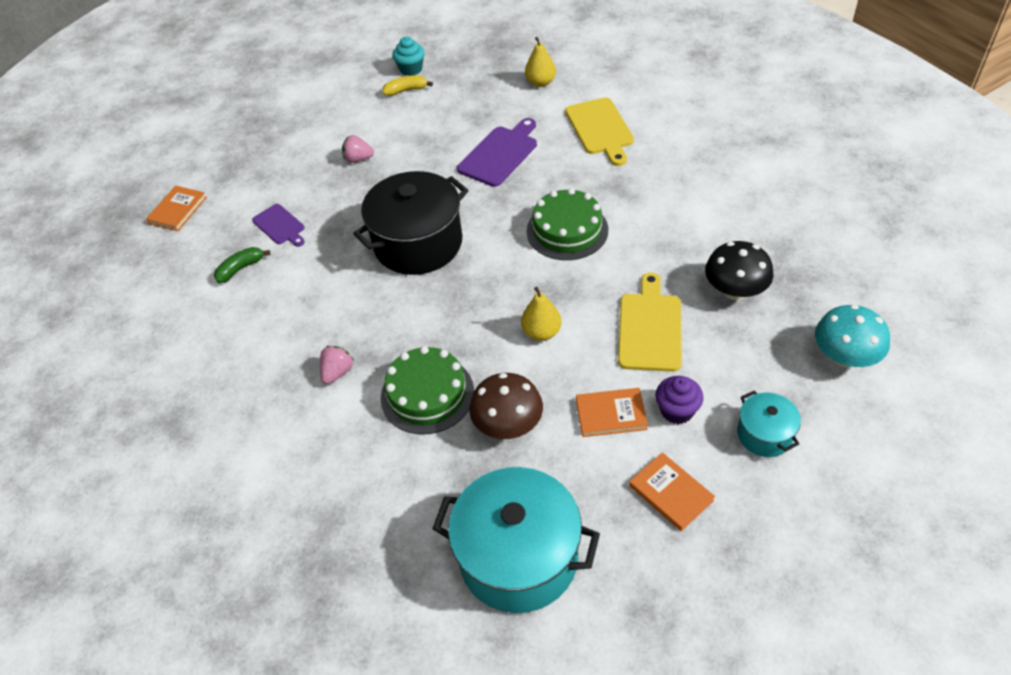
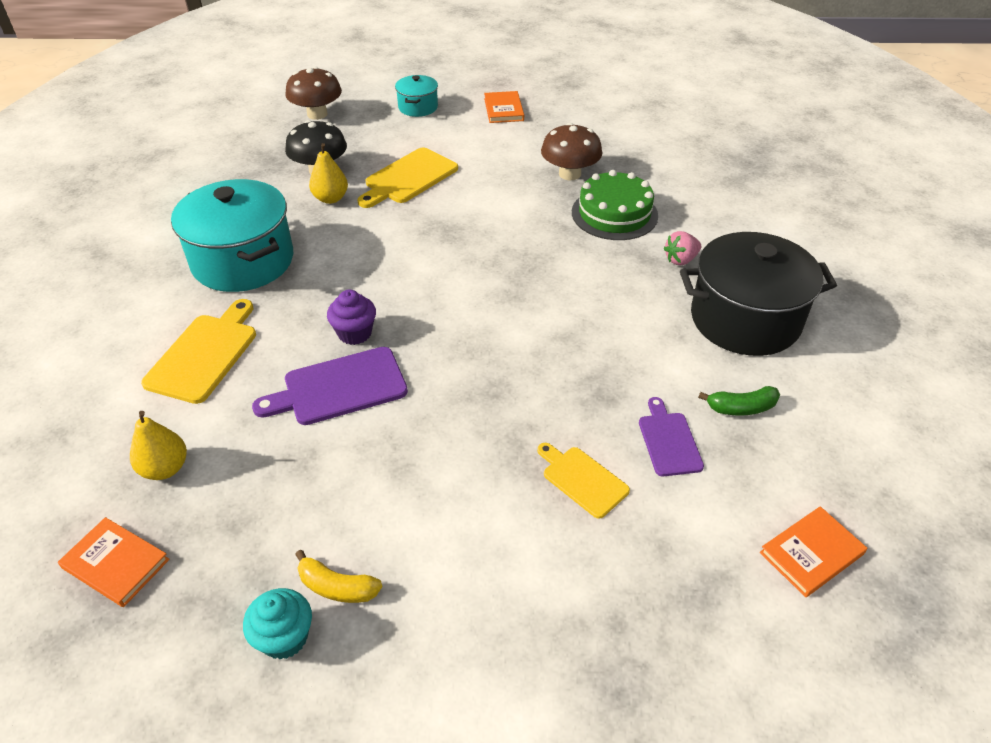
camera: 150 degrees left, 5 degrees down
(320, 182) = (582, 479): none -> yellow cutting board
(358, 159) = (507, 488): pink strawberry -> none
(418, 244) = (524, 332): black pot -> black pot (745, 319)
(518, 557) = (620, 122): turquoise pot -> turquoise pot (243, 261)
(541, 332) = (488, 210): yellow pear -> yellow pear (330, 198)
(567, 230) = (376, 271): green cake -> none
(611, 414) = (495, 150): orange book -> orange book (115, 564)
(677, 411) = (452, 135): purple cupcake -> purple cupcake (355, 333)
(844, 357) = (317, 114): turquoise mushroom -> brown mushroom

